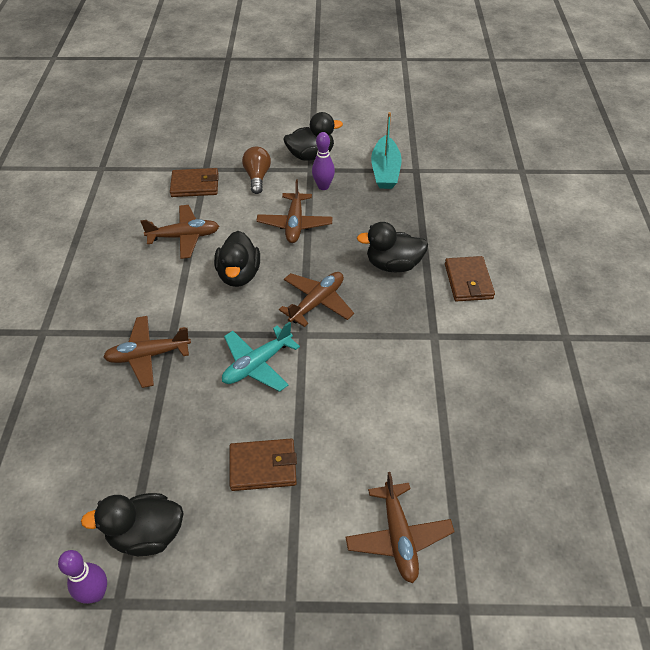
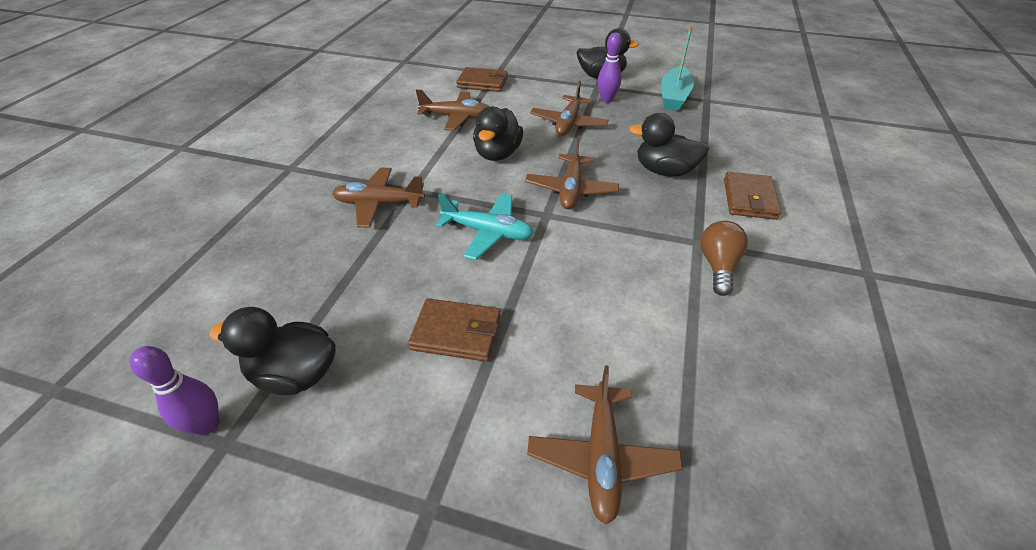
camera: 15 degrees right, 5 degrees down
(257, 177) = (543, 85): brown light bulb -> brown light bulb (717, 266)
(257, 364) = (487, 232): turquoise plane -> turquoise plane turned 135 degrees counterclockwise
(317, 302) = (571, 189): brown plane -> brown plane turned 135 degrees clockwise

